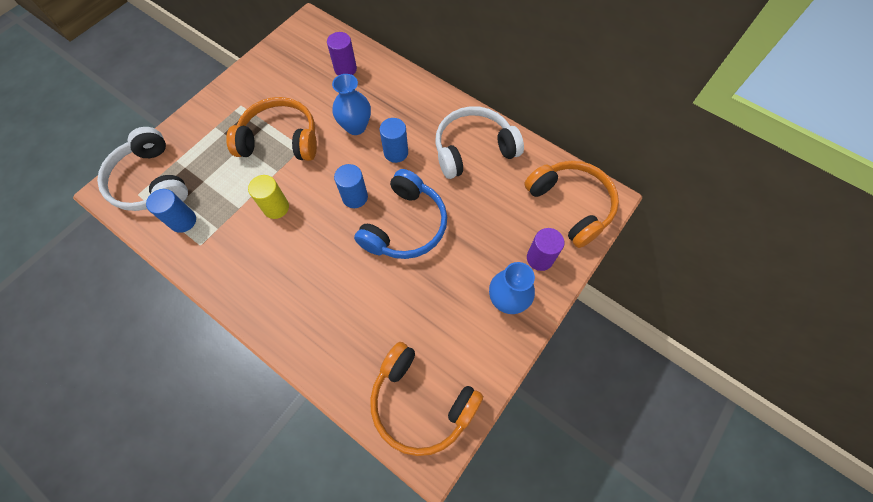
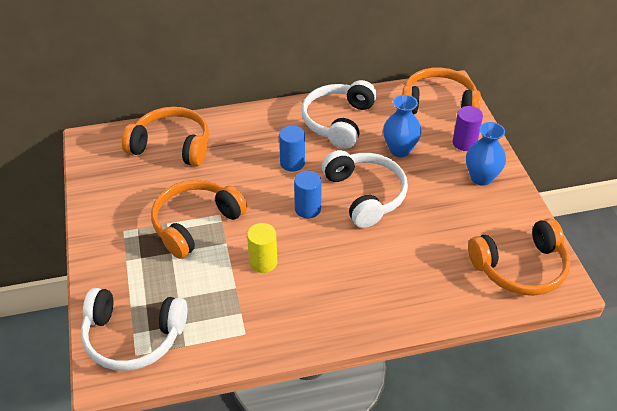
camera: 50 degrees left, 20 degrees down
(183, 221) = (206, 333): blue cylinder -> none
(345, 69) = (172, 146): purple cylinder -> orange headphones
(356, 127) = (239, 171): blue vase -> blue vase (400, 150)
(405, 225) = (365, 195): blue headphones -> white headphones

